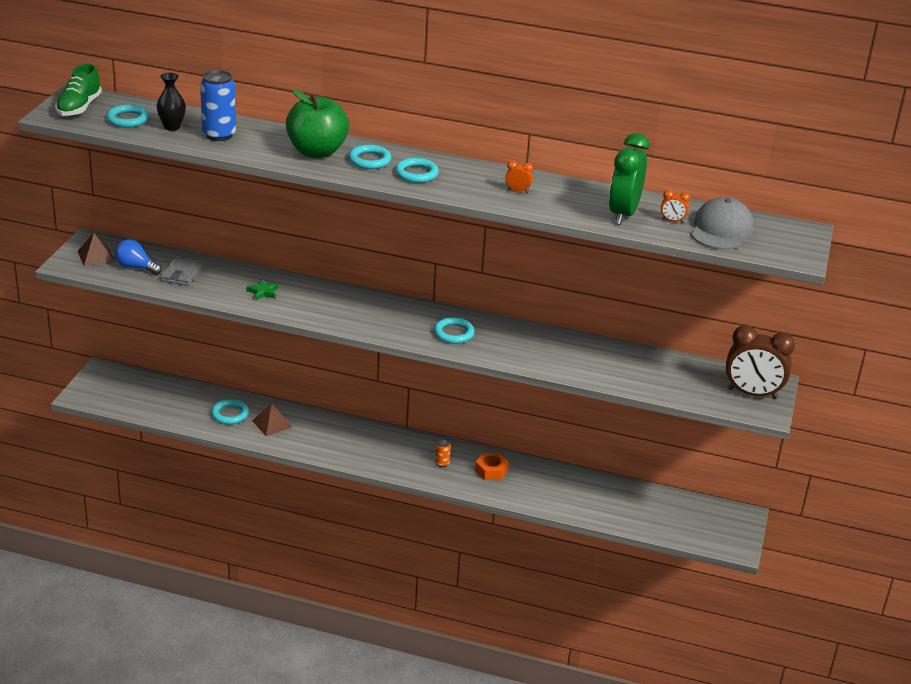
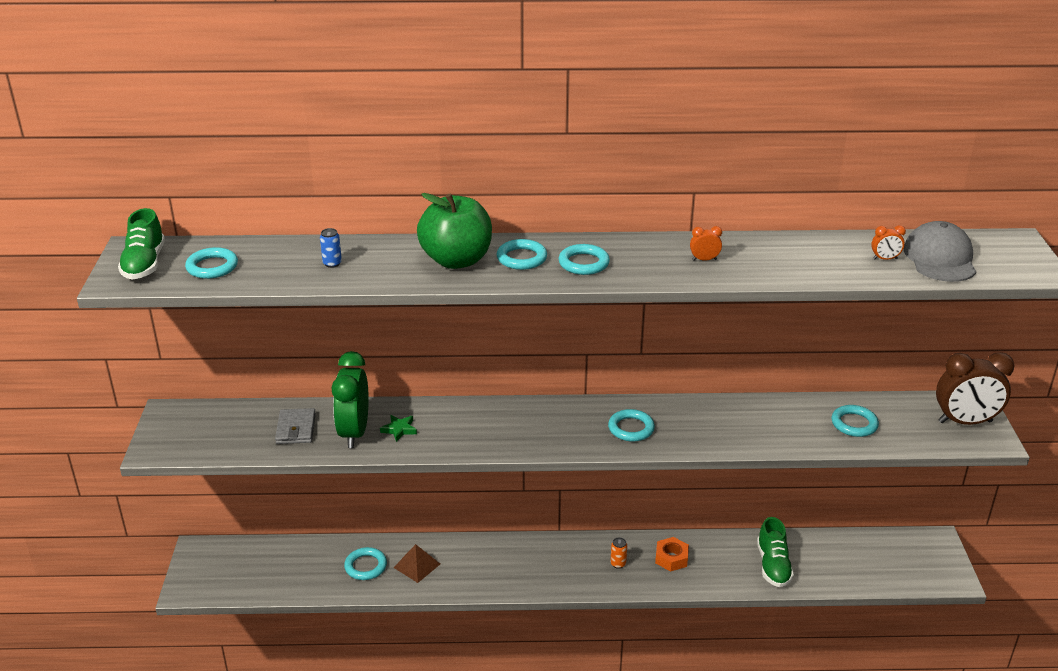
camera: 15 degrees left, 0 degrees up
(96, 256) = (184, 430): brown pyramid -> none
(136, 267) = (238, 434): blue light bulb -> none
(172, 127) = (271, 265): black vase -> none
(219, 135) = (332, 263): blue can -> blue can, size x0.47
(578, 497) = (773, 565): none -> green shoe
(623, 214) = (831, 262): green clock -> green clock (354, 432)
(650, 373) = (854, 424): none -> turquoise ring

